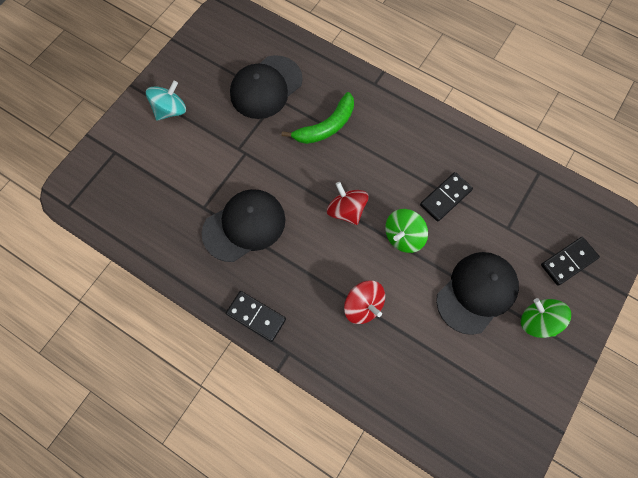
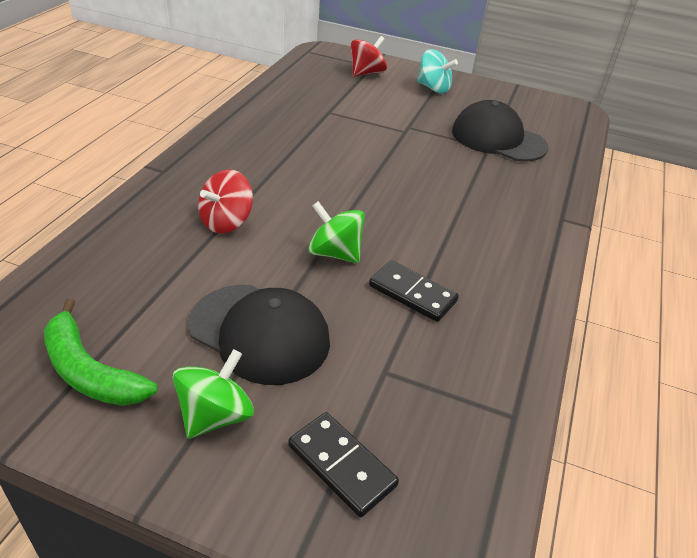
camera: 75 degrees right, 30 degrees down
(244, 226) = (314, 135): black cap -> none
(256, 316) = (206, 148): black domino -> none
(326, 126) = (471, 182): green banana -> green banana (90, 370)
(346, 210) = (358, 203): red spinning top -> red spinning top (366, 73)

